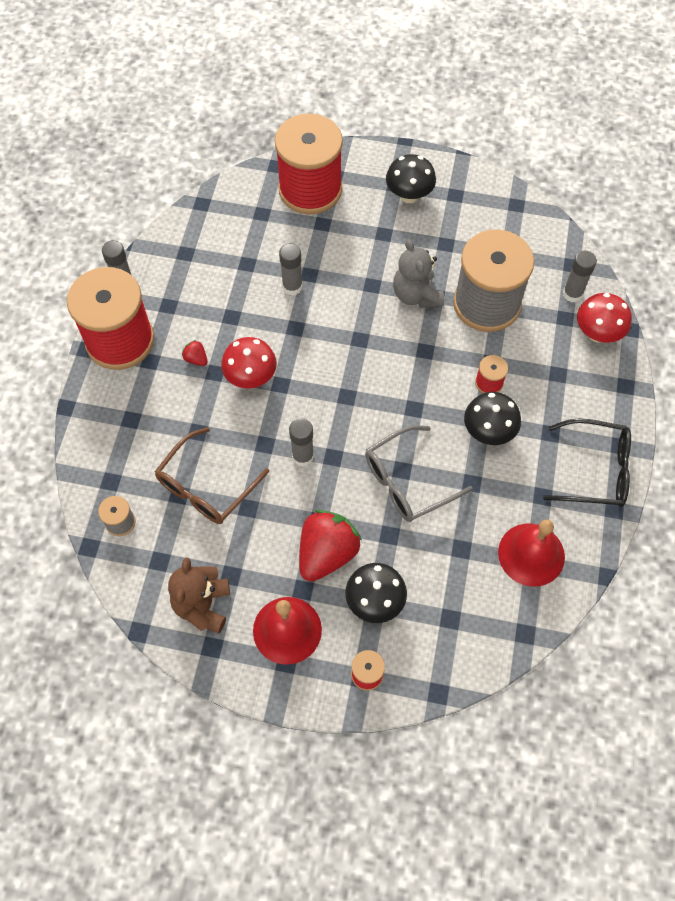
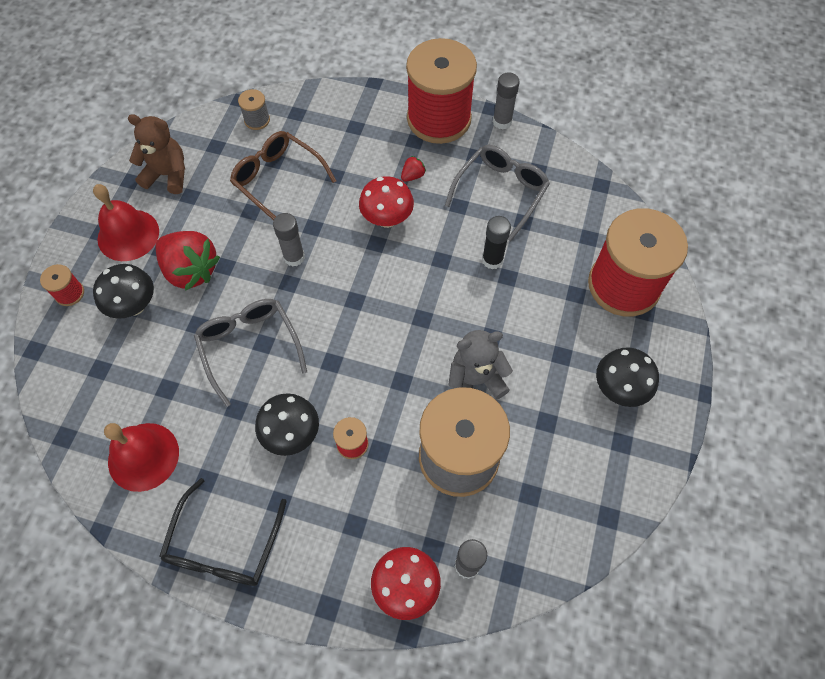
camera: 95 degrees right, 0 degrees up
(214, 282) = (501, 192): none -> grey glasses
(292, 287) = (492, 260): grey glue stick -> black glue stick

